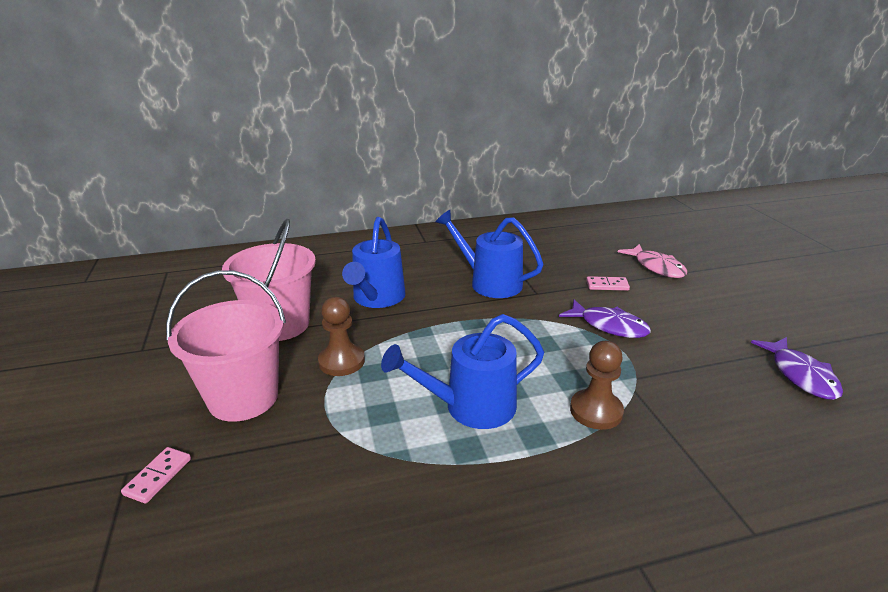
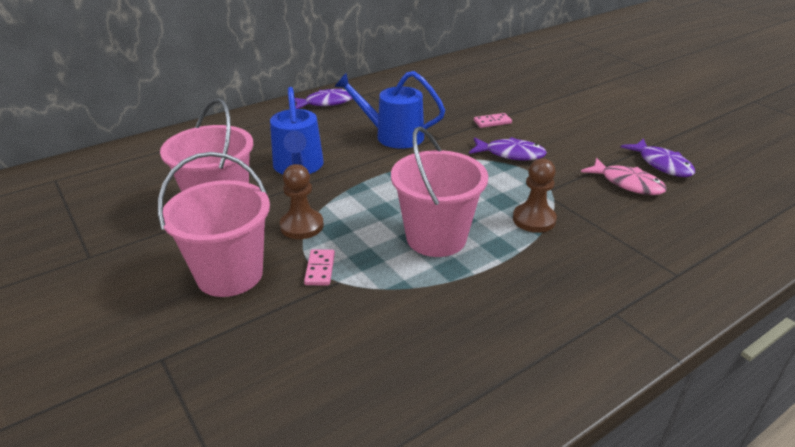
camera: 20 degrees left, 5 degrees up
(158, 476) = (196, 354): pink domino -> pink domino (320, 269)
(443, 237) = (326, 103): none -> purple fish
(470, 407) = (436, 238): blue watering can -> pink bucket
(656, 267) = (523, 101): pink fish -> pink fish (627, 183)

